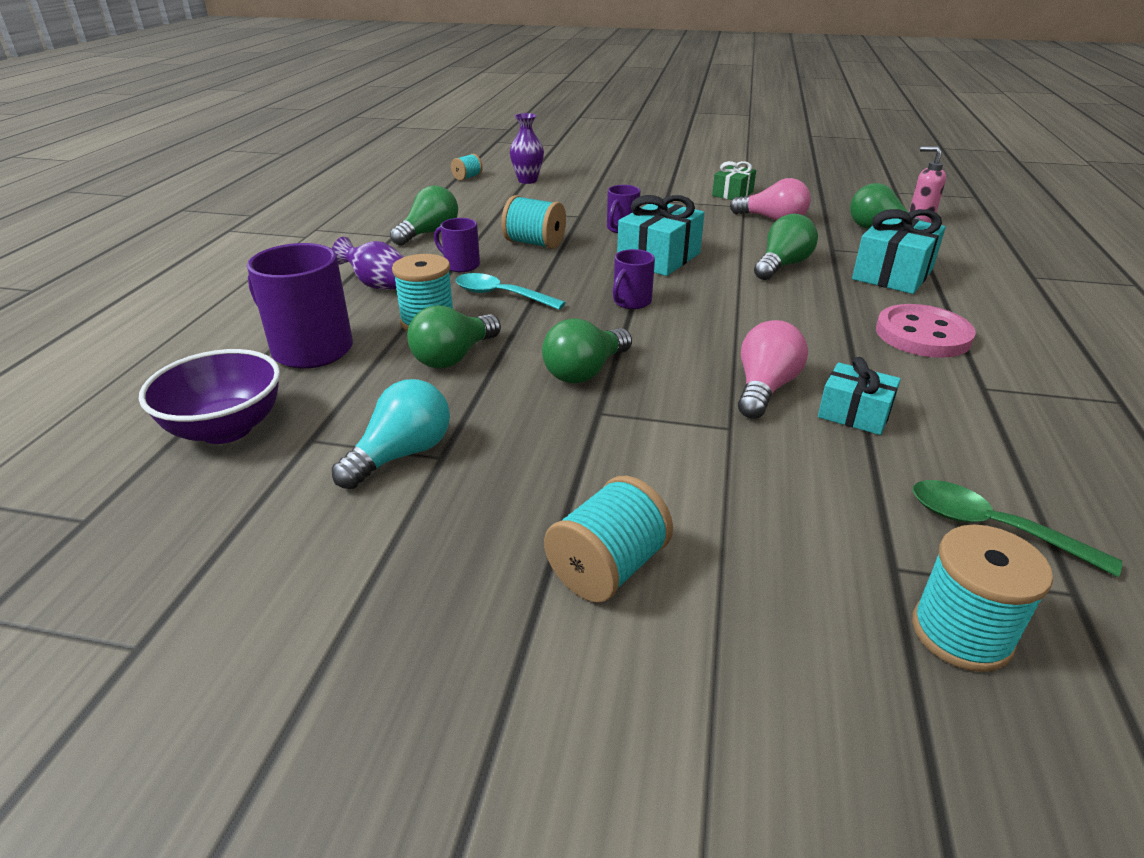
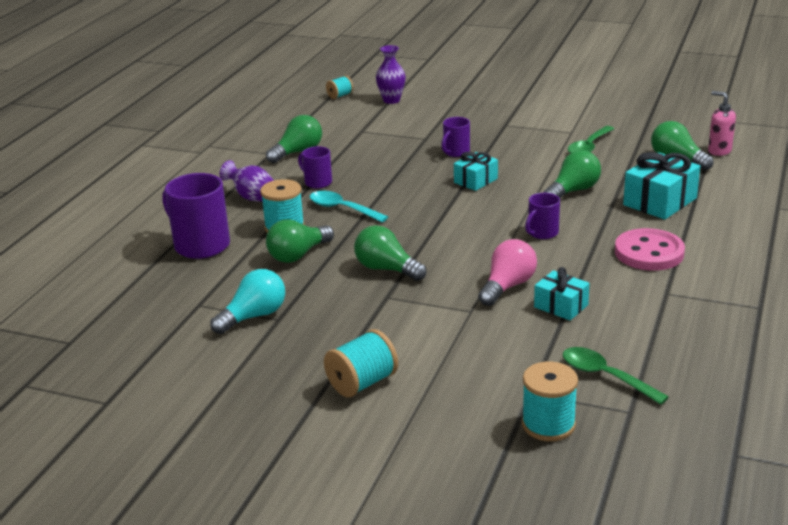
camera: 10 degrees right, 5 degrees down
(226, 429) = (146, 295): purple bowl -> none
(534, 243) = (380, 164): turquoise spool -> none
(585, 371) = (386, 269): green light bulb -> green light bulb turned 75 degrees clockwise
(631, 302) = (439, 218): purple mug -> purple mug (542, 233)
(659, 258) = (475, 180): turquoise gift -> turquoise gift, size x0.62
(732, 194) = (567, 119): green gift -> none
(772, 220) = (589, 147): pink light bulb -> green spoon

